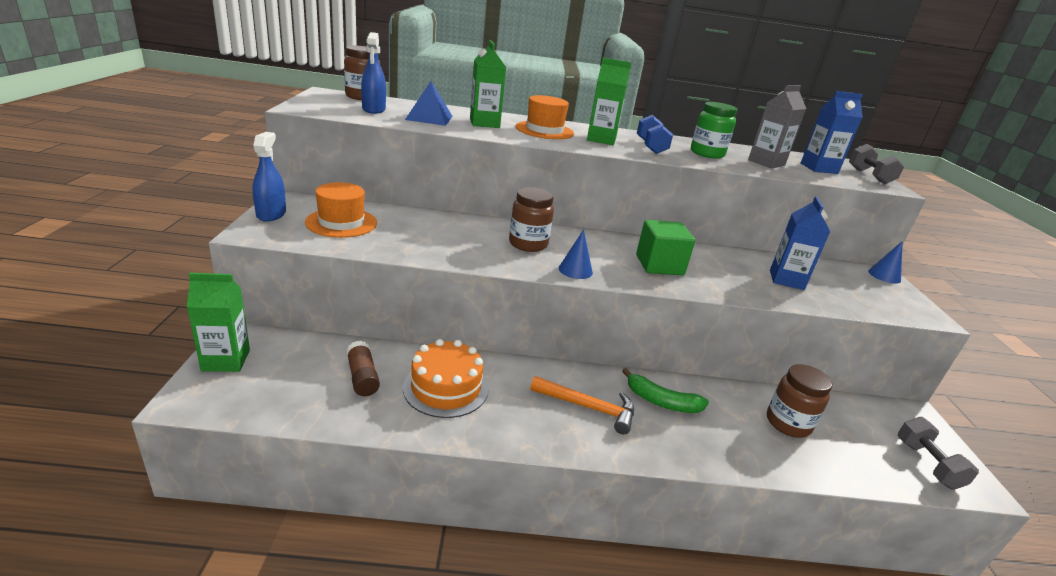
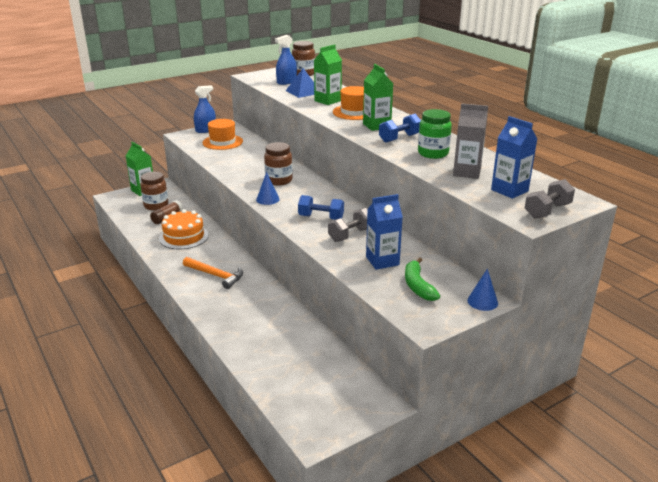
camera: 60 degrees right, 0 degrees up
(588, 407) = (216, 275): orange hammer -> orange hammer turned 45 degrees counterclockwise
(659, 265) = (321, 217): green cube -> blue dumbbell
(662, 401) = (251, 295): green banana -> green banana (418, 286)
(788, 423) = (287, 344): brown jar -> brown jar (156, 206)
(927, 464) = (313, 411): grey dumbbell -> grey dumbbell (350, 235)

